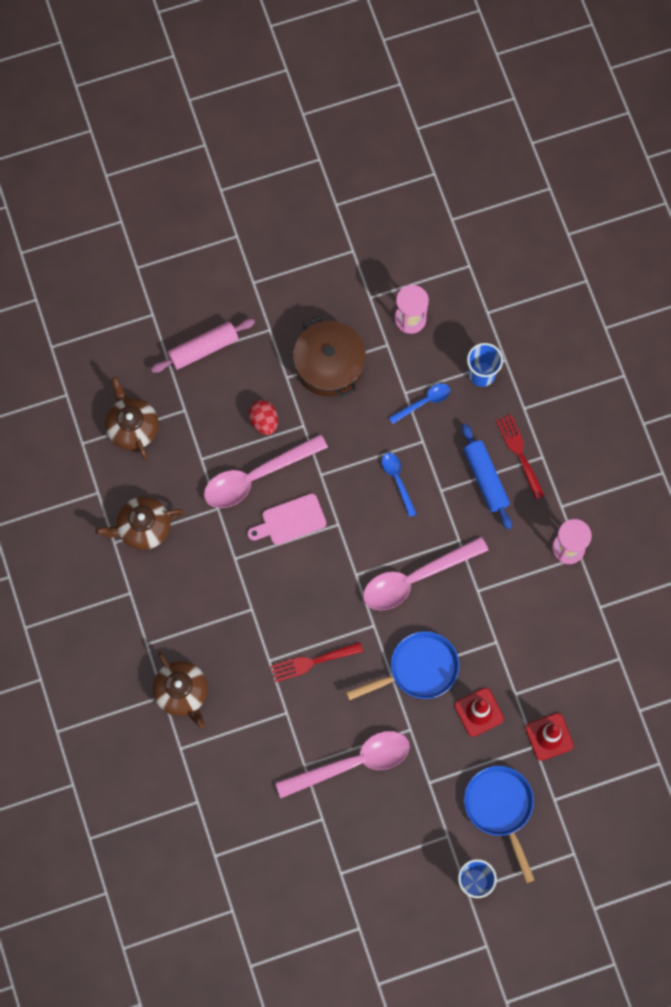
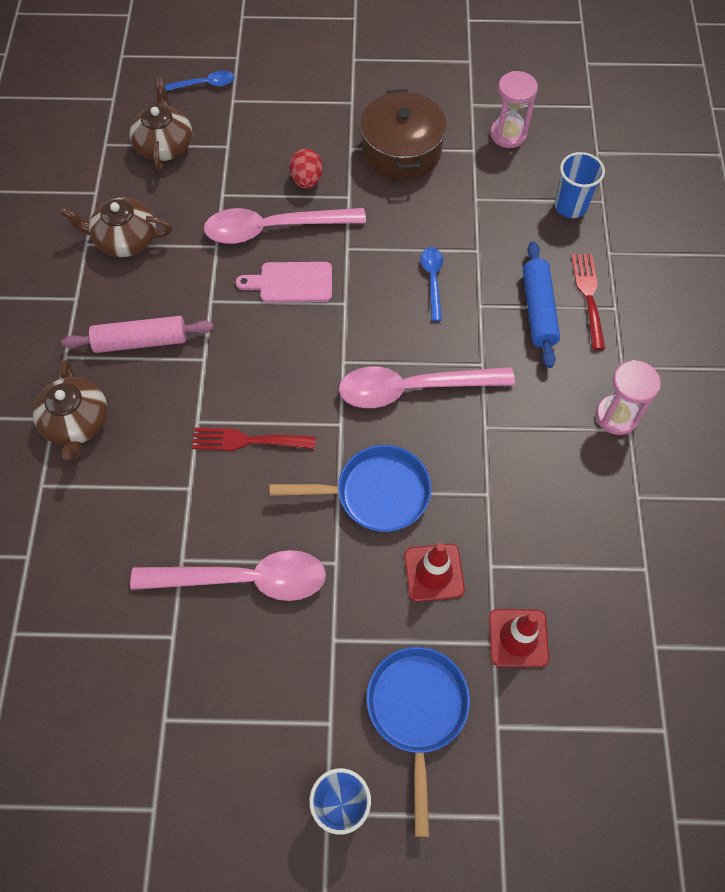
camera: 20 degrees right, 10 degrees down
(203, 349) = (274, 99): pink rolling pin -> pink rolling pin (141, 341)
(424, 402) = (493, 214): blue spoon -> blue spoon (203, 85)

